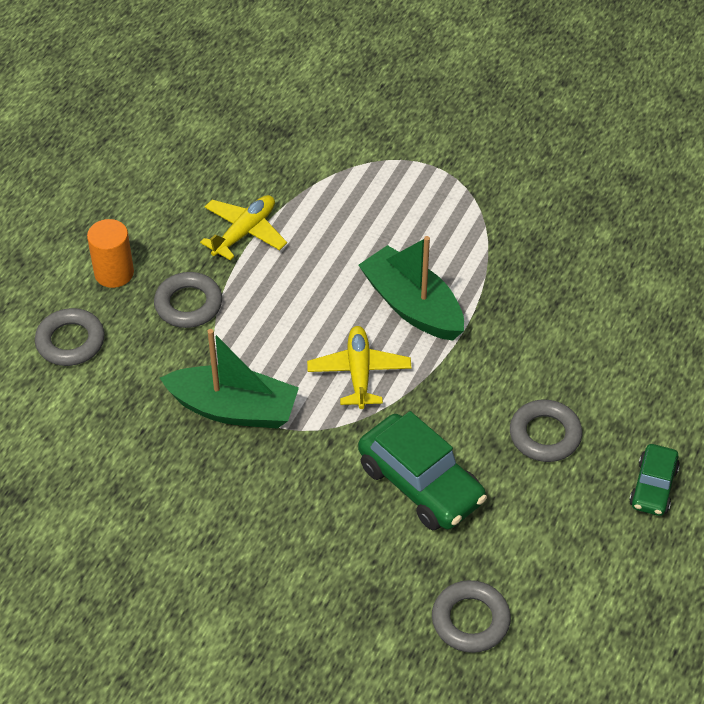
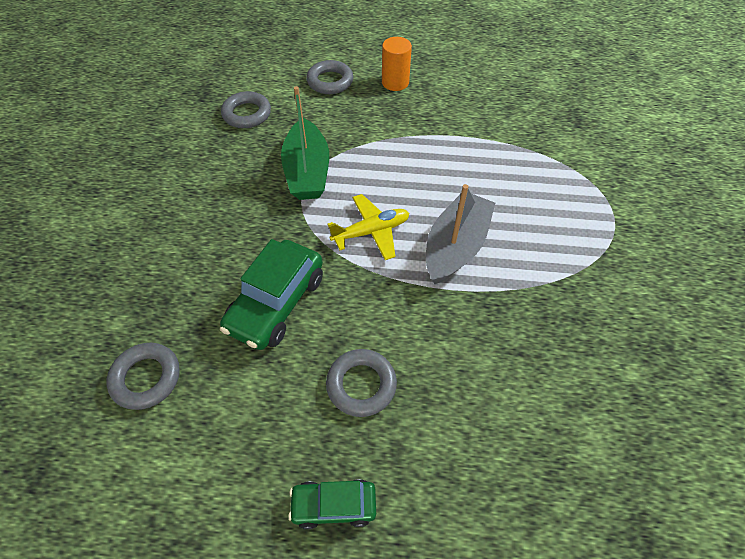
camera: 70 degrees right, 5 degrees up
(188, 304) = (388, 123): grey ring -> grey ring (247, 114)
(244, 232) = (468, 131): yellow plane -> none
(412, 306) = (456, 246): green boat -> grey boat

